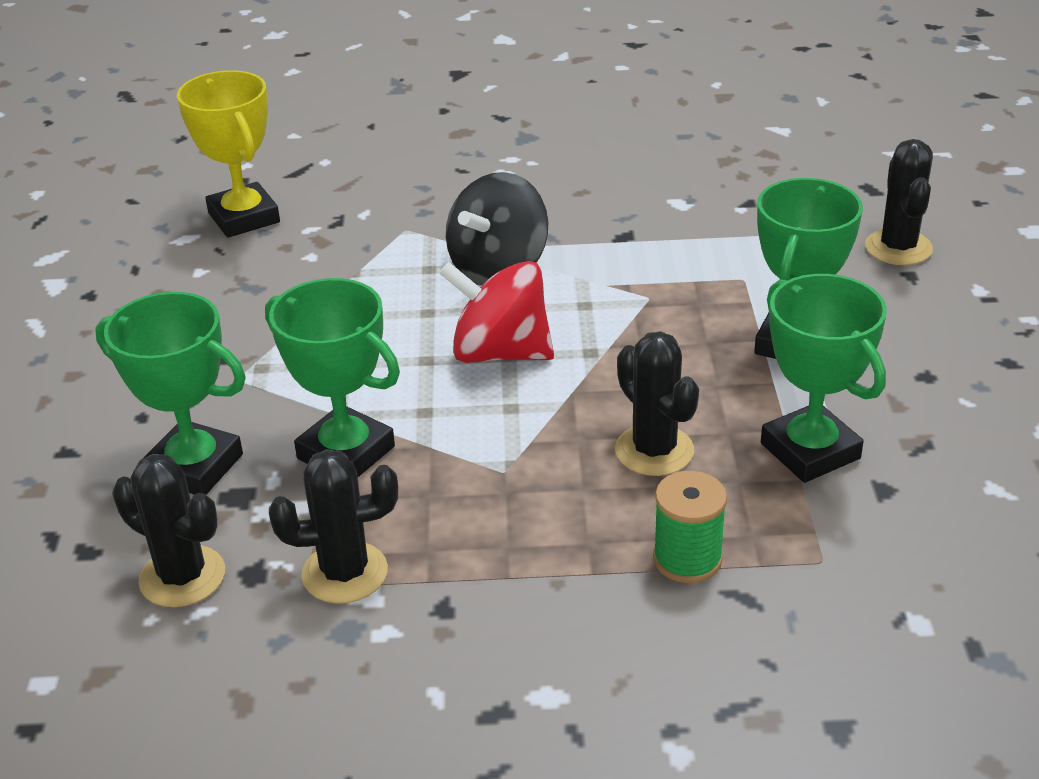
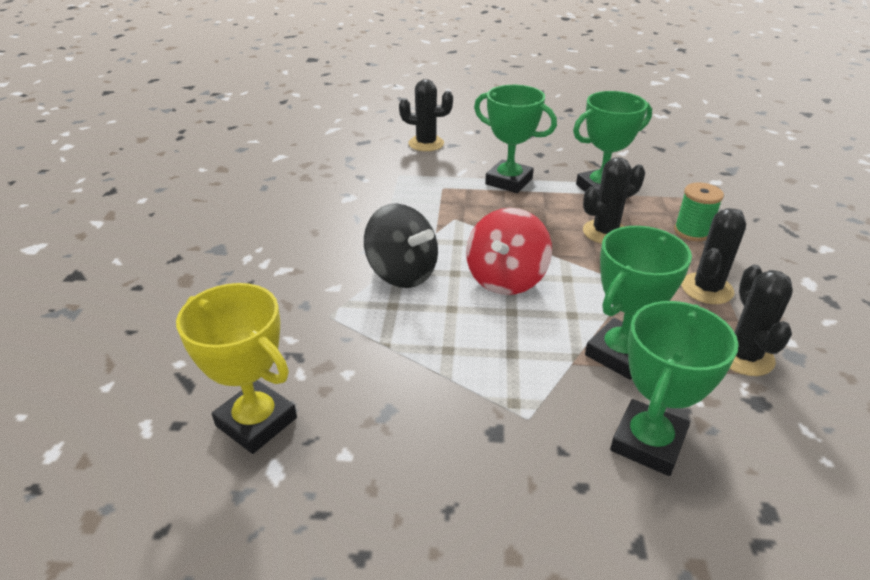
camera: 85 degrees left, 0 degrees up
(182, 577) = (776, 443): black cactus -> black cactus (706, 289)
(244, 217) = (256, 421): yellow trophy -> yellow trophy turned 60 degrees clockwise

